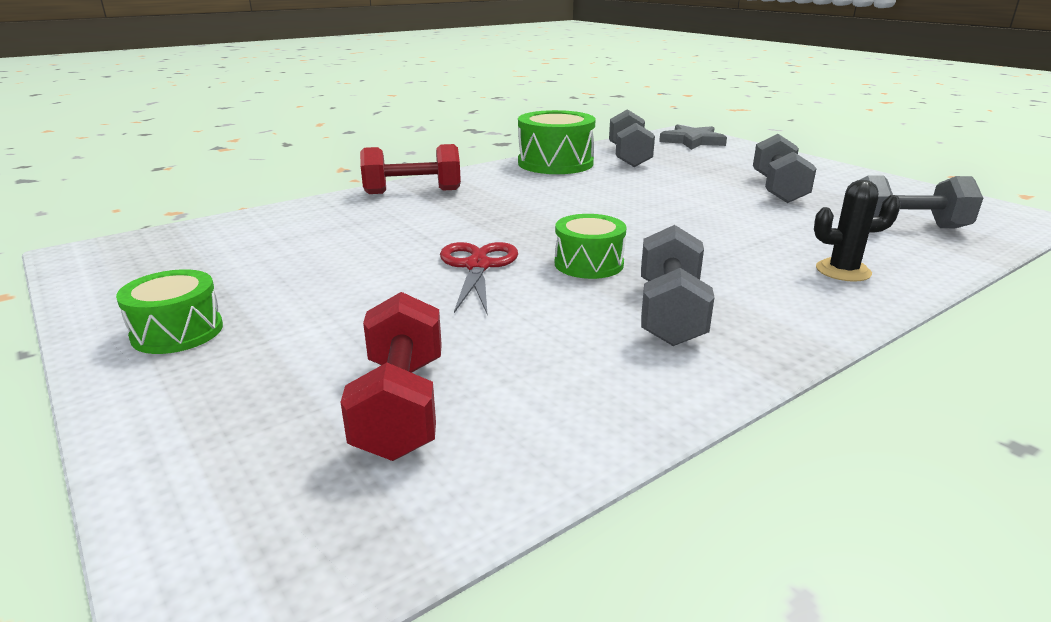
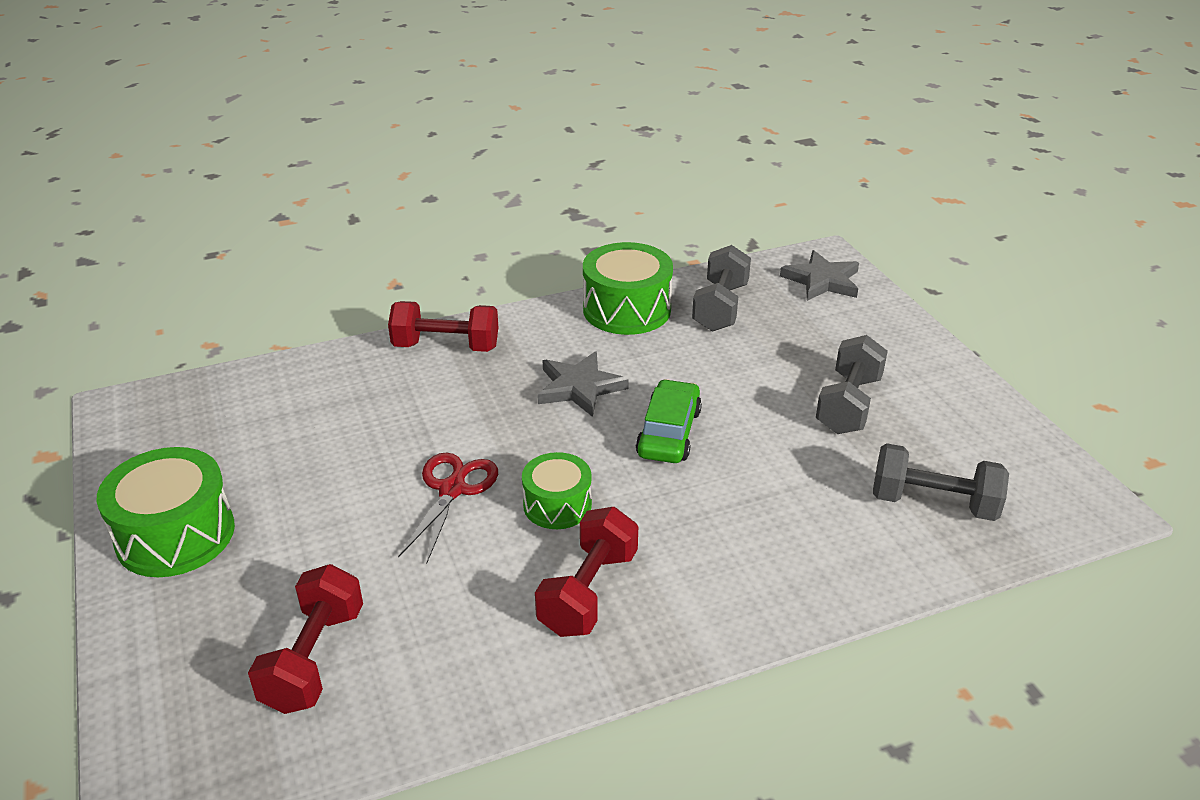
camera: 15 degrees right, 10 degrees up
(177, 332) = (175, 535): green drum -> green drum, size x1.62
(550, 201) = (579, 387): none -> grey star
(650, 215) = (668, 433): none -> green car
(670, 313) = (588, 592): grey dumbbell -> red dumbbell
(843, 271) = (801, 563): black cactus -> none

